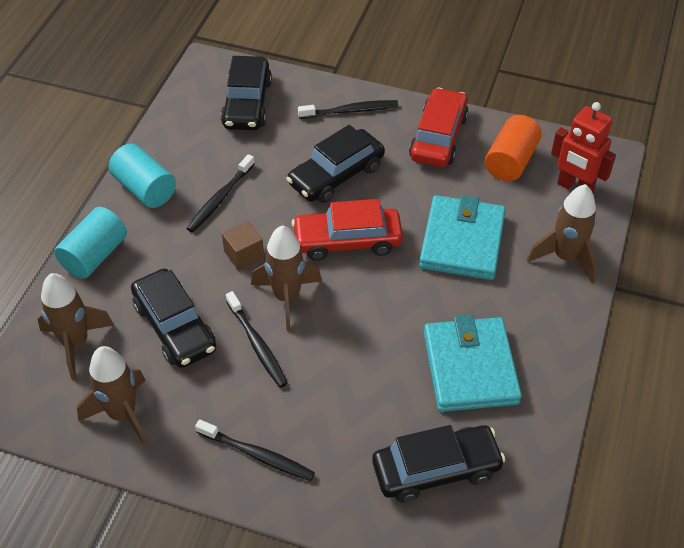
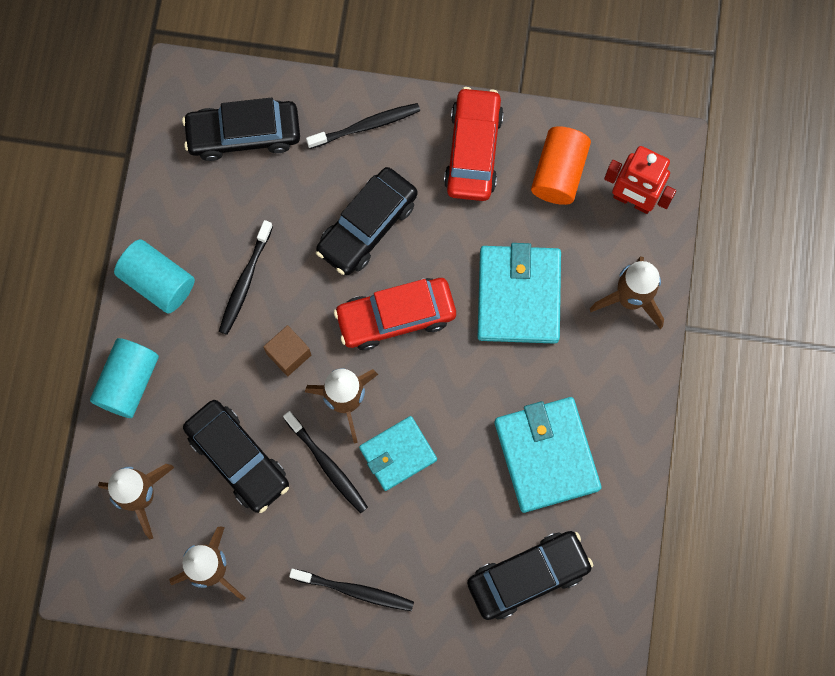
camera: 10 degrees left, 25 degrees up
(247, 103) = (244, 134): black car -> black car turned 90 degrees clockwise
(326, 345) = (398, 454): none -> turquoise wallet

